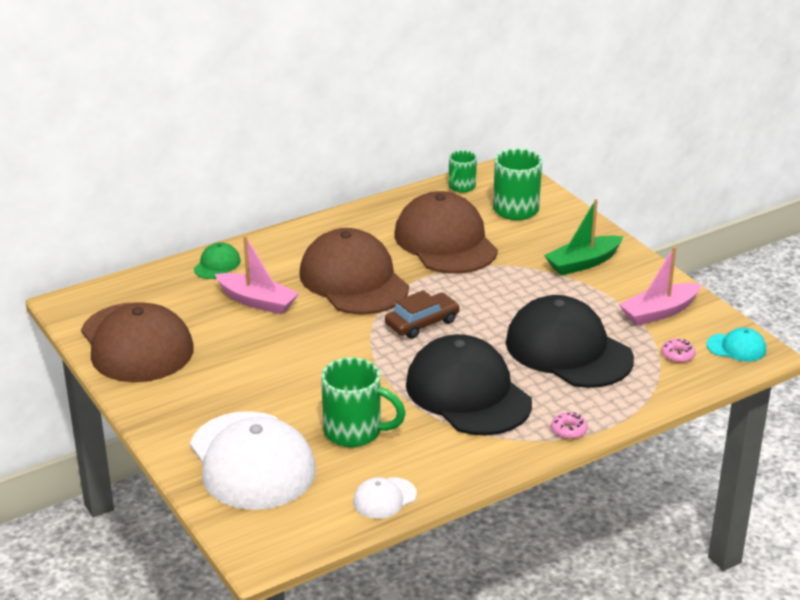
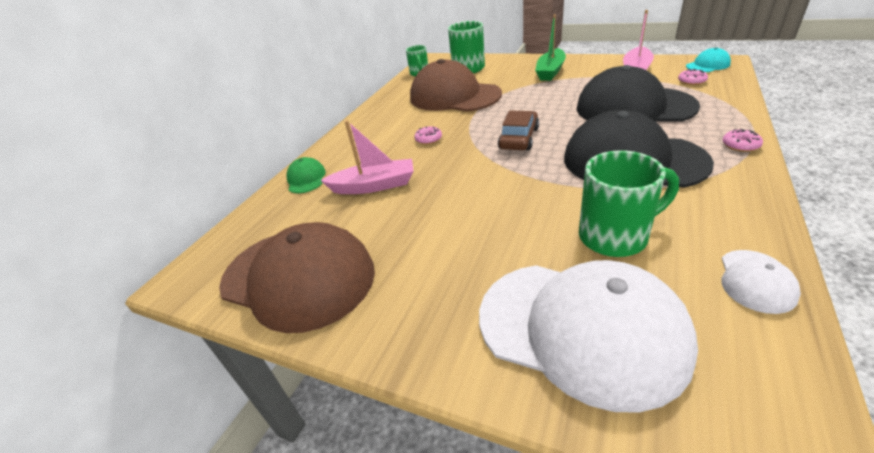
camera: 30 degrees left, 5 degrees up
(353, 280) = (428, 139): brown cap -> pink donut

